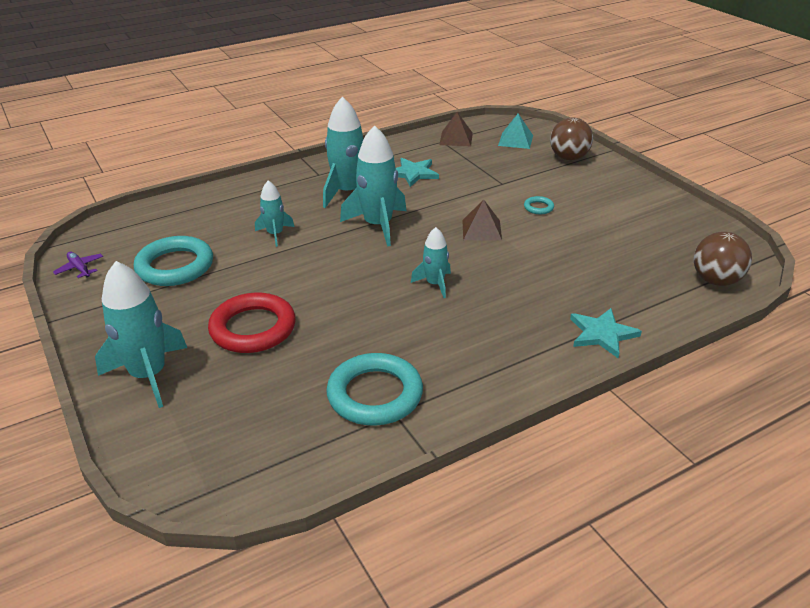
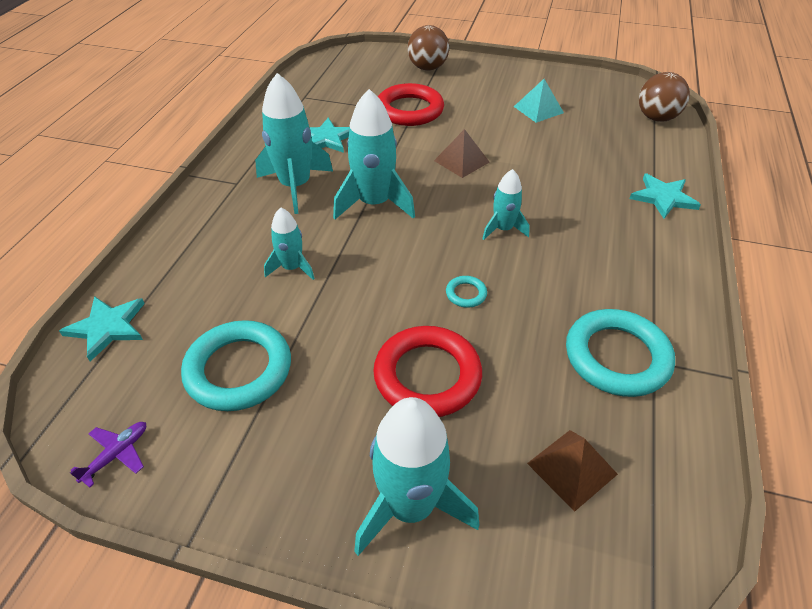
camera: 45 degrees left, 10 degrees up
(79, 268) = (117, 454): purple plane -> purple plane turned 120 degrees clockwise
(153, 213) = (107, 327): none -> turquoise star
(456, 138) = (312, 89): brown pyramid -> brown pyramid (572, 468)
(502, 180) = (409, 110): none -> red ring
(515, 140) = (364, 70): turquoise pyramid -> turquoise pyramid (538, 109)
(538, 207) = (471, 120): turquoise ring -> turquoise ring (466, 294)

